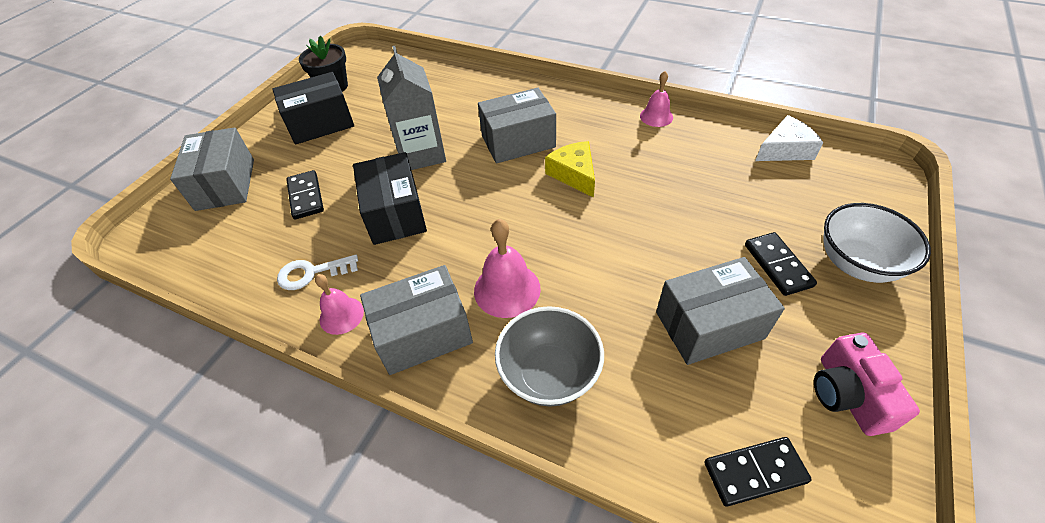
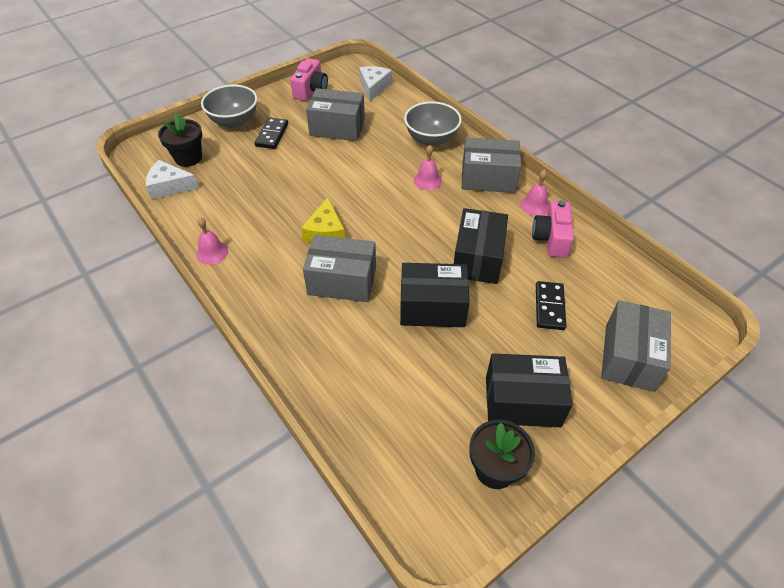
camera: 155 degrees left, 0 degrees up
(312, 273) = (551, 239): white key -> pink camera
(421, 154) = (432, 307): grey carton -> black box
(507, 289) = (427, 180): pink bell -> pink bell, size x0.64
(754, 472) = (374, 87): black domino -> white cheese
(820, 186) = (188, 158): none -> black flower pot
(856, 263) = (234, 121): white bowl -> grey bowl

